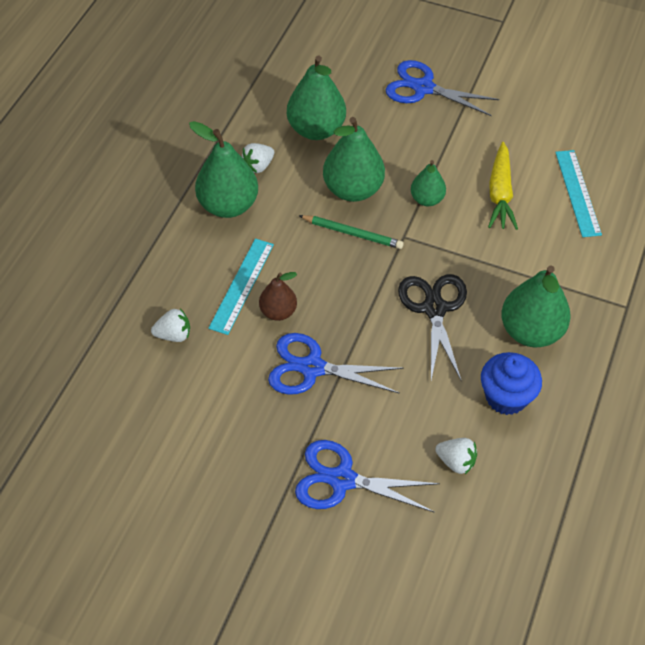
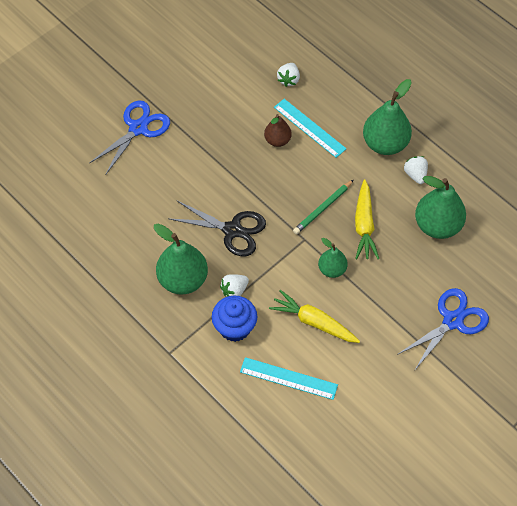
camera: 115 degrees right, 5 degrees up
(312, 368) = (224, 143): blue scissors -> none
(353, 189) = (364, 225): green pear -> yellow carrot
(456, 461) = (115, 191): white strawberry -> white strawberry (234, 290)
(506, 397) = (142, 240): blue cupcake -> blue cupcake (234, 327)

